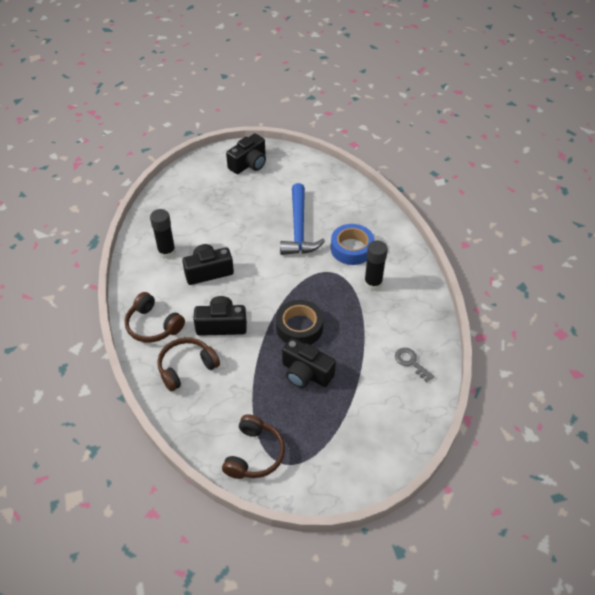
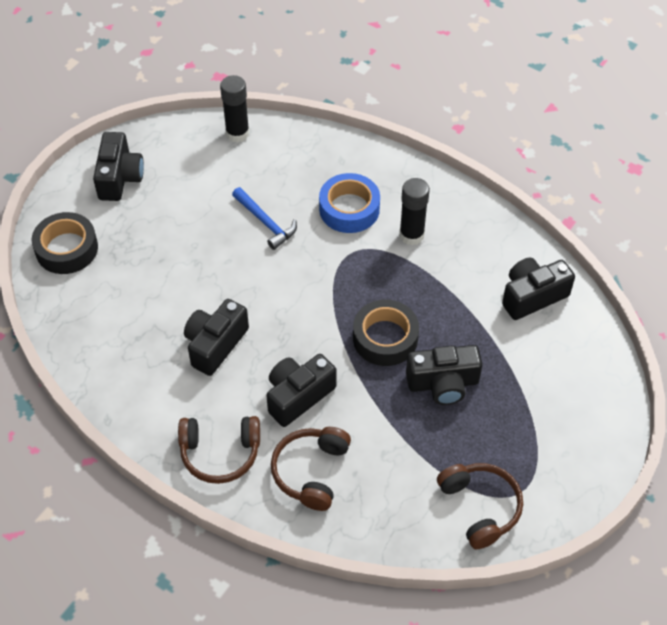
camera: 40 degrees left, 5 degrees up
(167, 252) = (138, 355): black glue stick -> black glue stick (237, 133)
(188, 182) = (66, 249): none -> black tape
(299, 228) = (265, 222): blue hammer -> blue hammer, size x0.61
(411, 362) = (532, 296): grey key -> black camera

